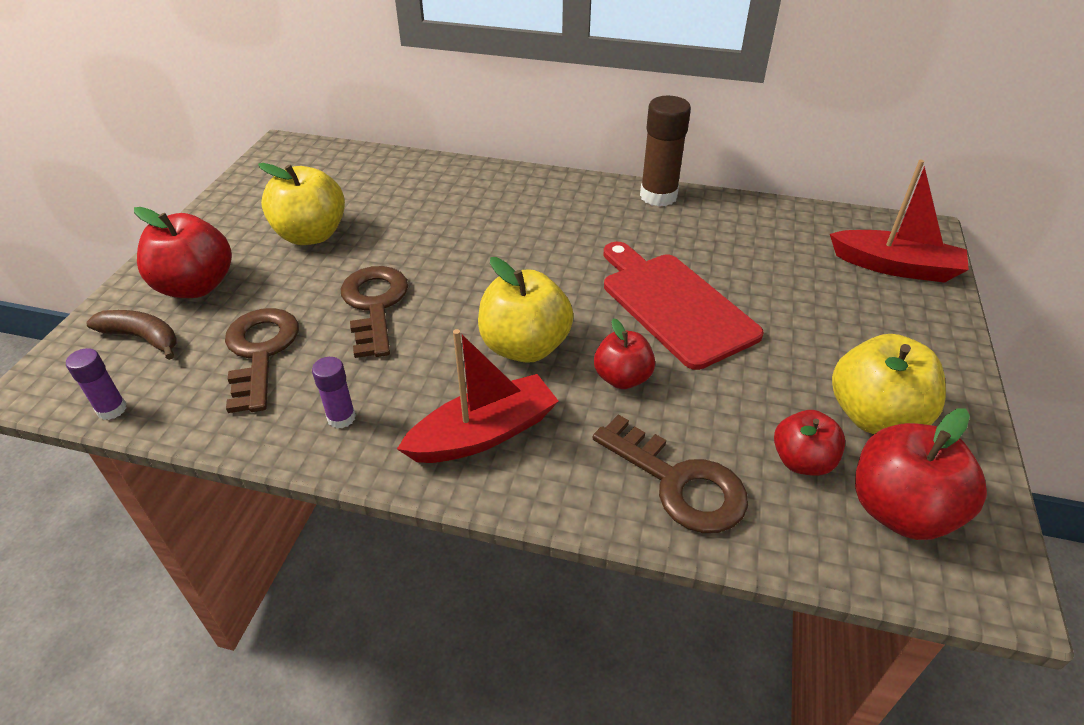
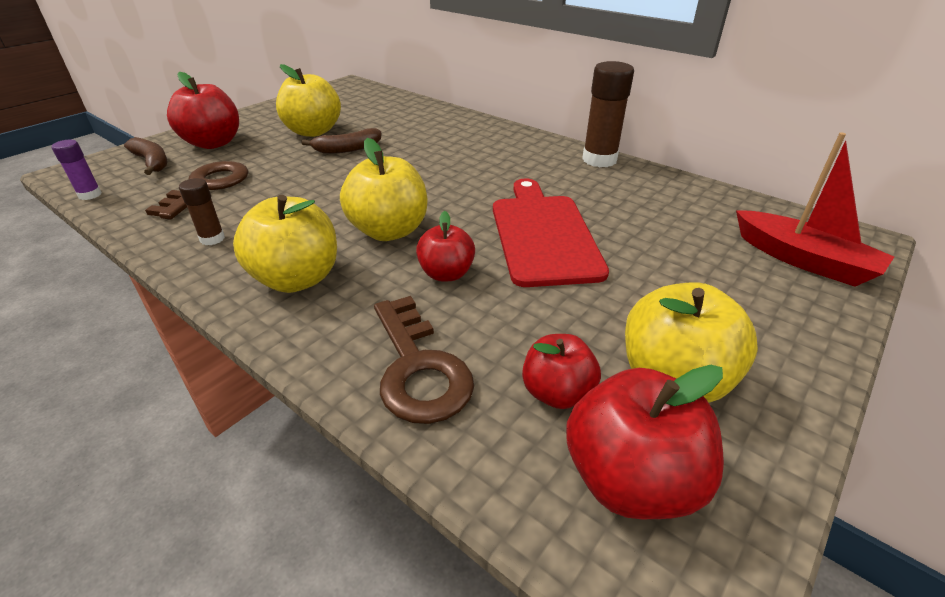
camera: 25 degrees right, 5 degrees down
(341, 418) = (212, 239): purple glue stick -> brown glue stick
(374, 305) = (309, 179): brown key -> none
(379, 251) = (347, 149): none -> brown banana
(484, 433) = (297, 279): red boat -> yellow apple

